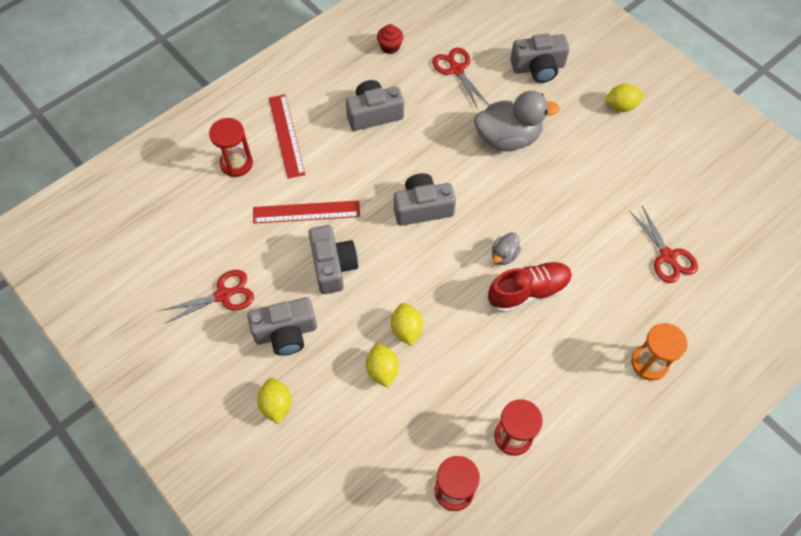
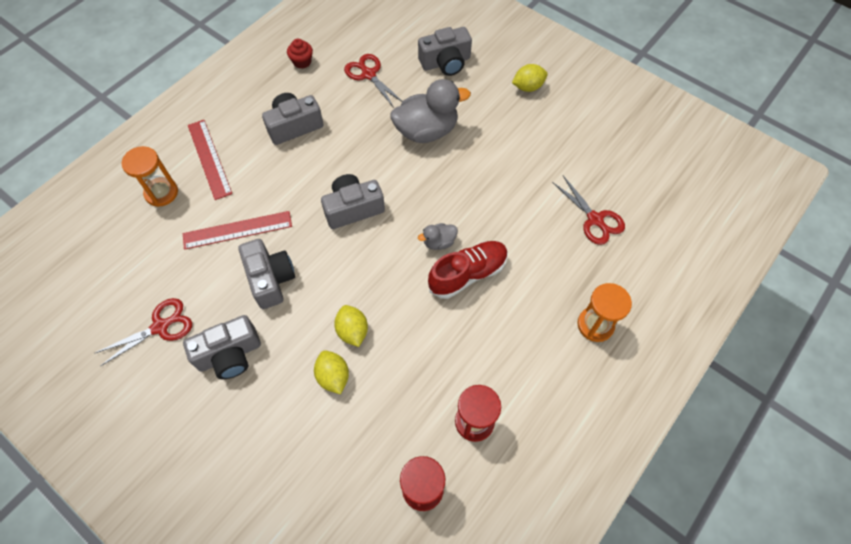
camera: 10 degrees left, 0 degrees up
(236, 163) = (161, 193): red hourglass -> orange hourglass
(276, 405) = (227, 431): yellow lemon -> none
(504, 255) = (439, 242): grey duck -> grey duck turned 45 degrees clockwise

